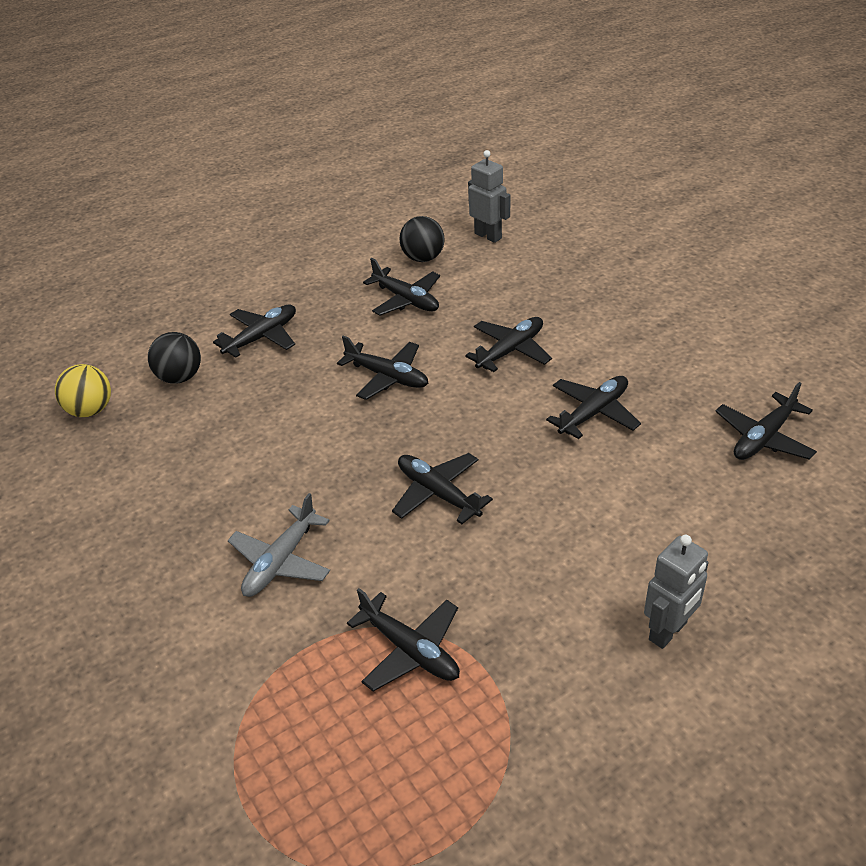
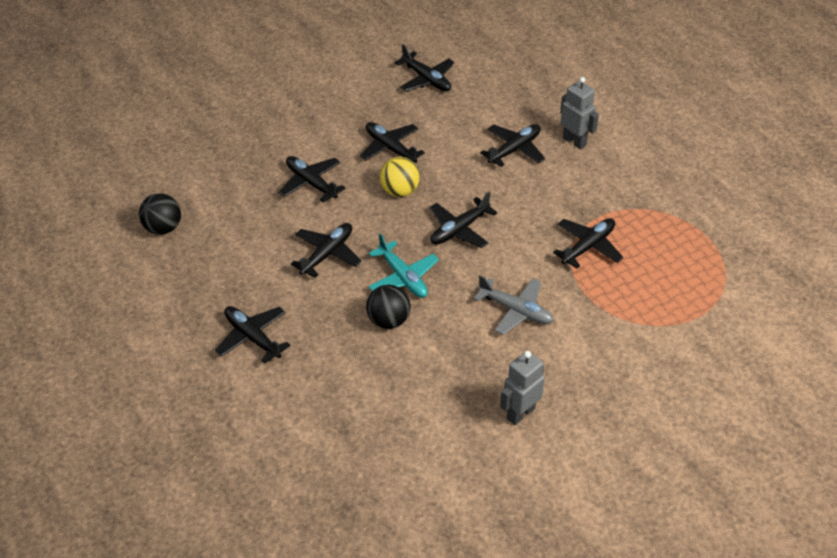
camera: 90 degrees left, 5 degrees up
(90, 410) = (330, 455): yellow ball -> yellow ball (399, 191)
(180, 377) = (297, 392): black ball -> black ball (388, 321)
(347, 444) = (403, 277): none -> turquoise plane
(406, 300) = (225, 241): black plane -> black plane (514, 149)
(488, 236) = (142, 184): grey robot -> grey robot (520, 413)

